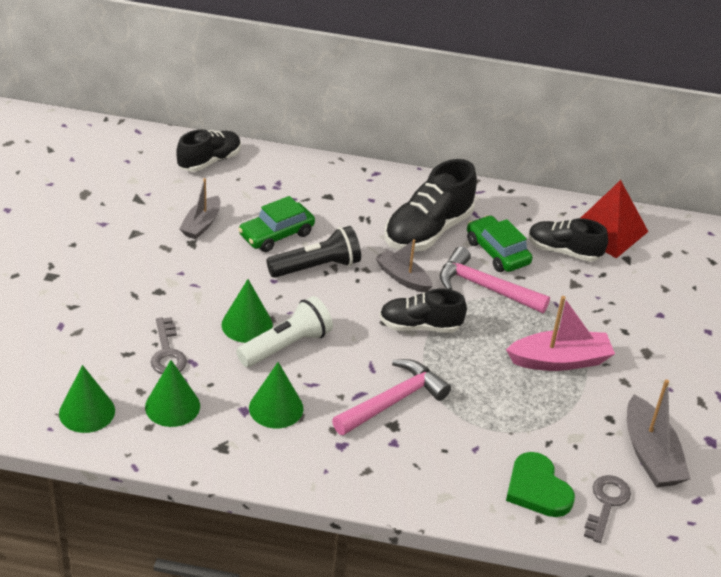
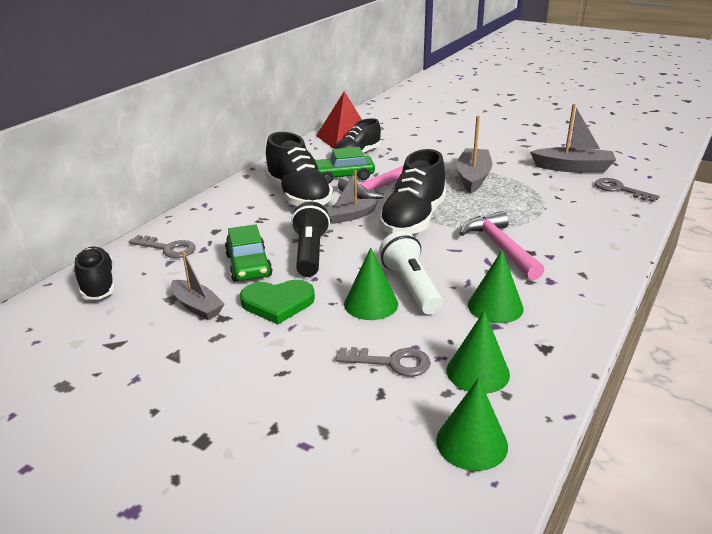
camera: 65 degrees left, 10 degrees down
(282, 178) = (168, 248): none -> grey key
(420, 326) = (413, 220): black shoe -> black shoe, size x1.53
(537, 489) = (605, 209): green heart -> green heart (277, 303)
(559, 360) = (473, 177): pink boat -> grey boat

